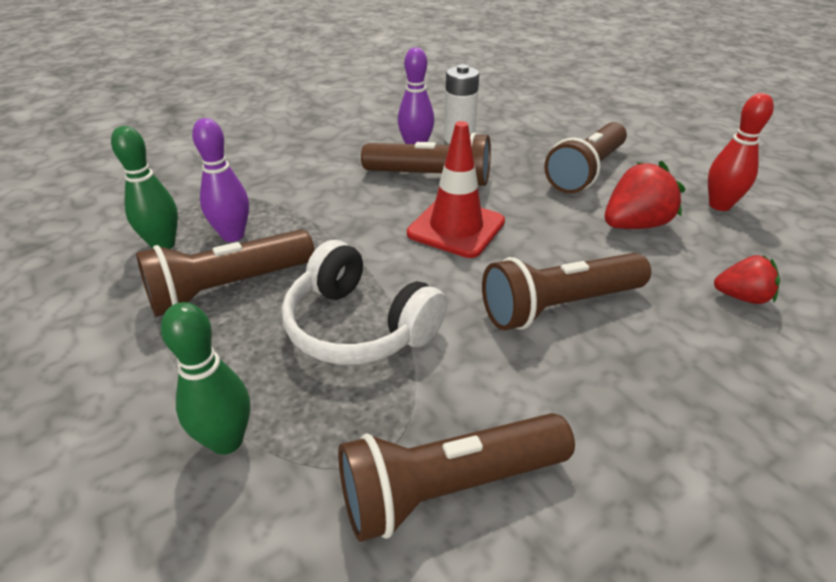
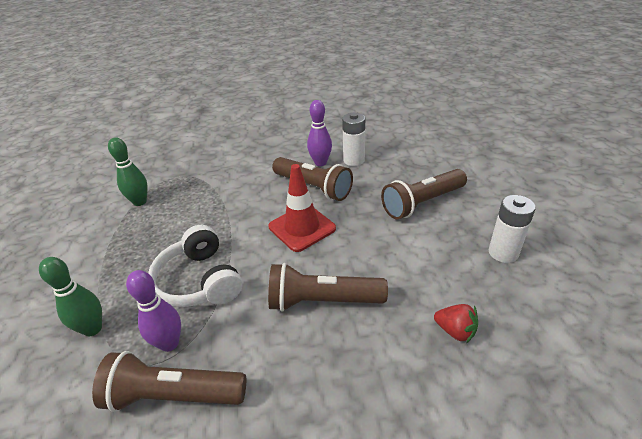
camera: 25 degrees right, 0 degrees up
(229, 288) = (153, 237): brown flashlight -> none
(233, 235) = (176, 204): purple bowling pin -> purple bowling pin (169, 343)
(634, 225) = (423, 253): red strawberry -> none
(719, 205) = (503, 253): red bowling pin -> white battery

